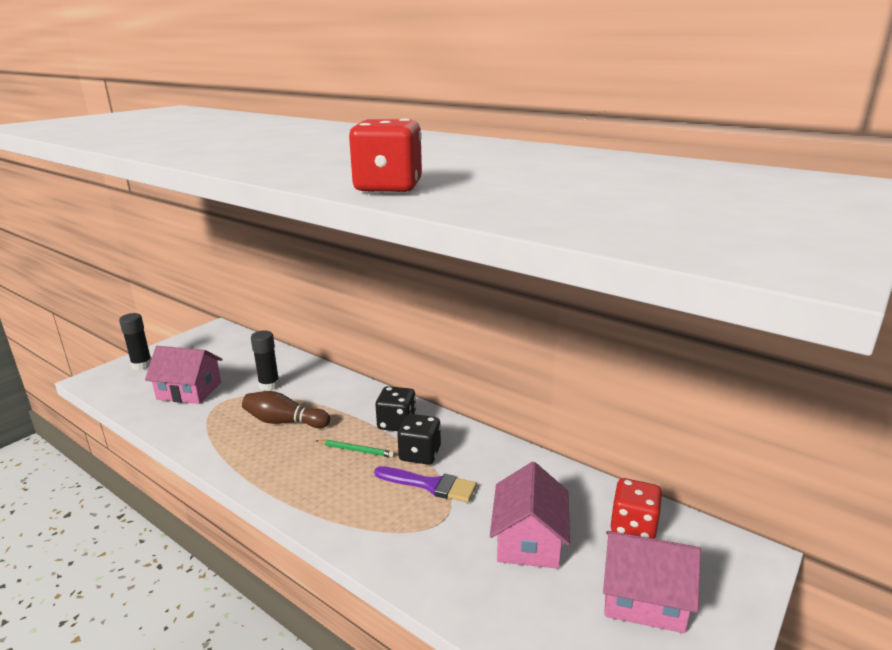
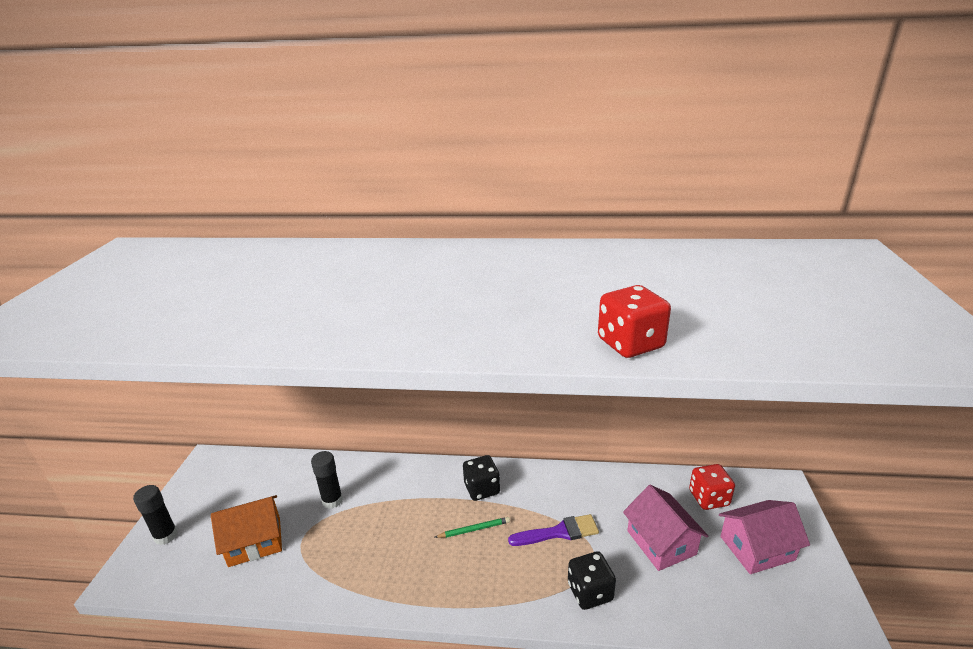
camera: 30 degrees left, 5 degrees up
(189, 391) = (255, 541): pink house -> orange house
(284, 422) = (385, 531): brown bowling pin -> none
(420, 454) = (526, 509): black dice -> black dice (590, 592)

